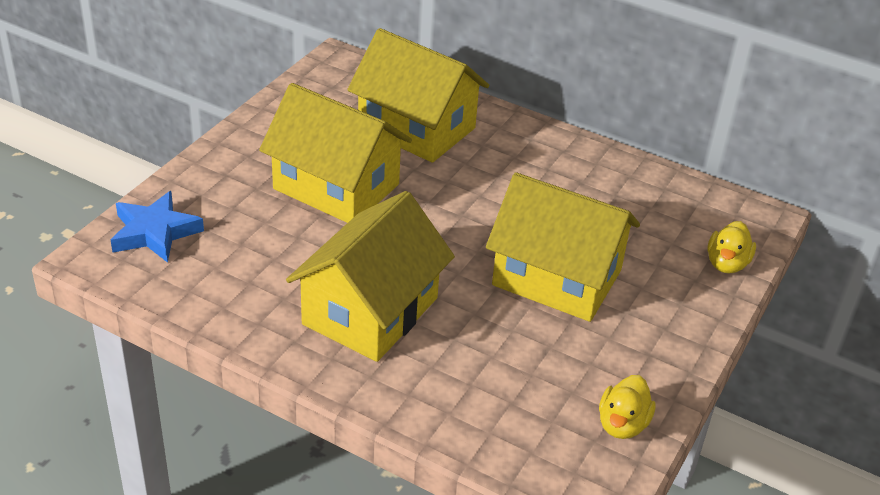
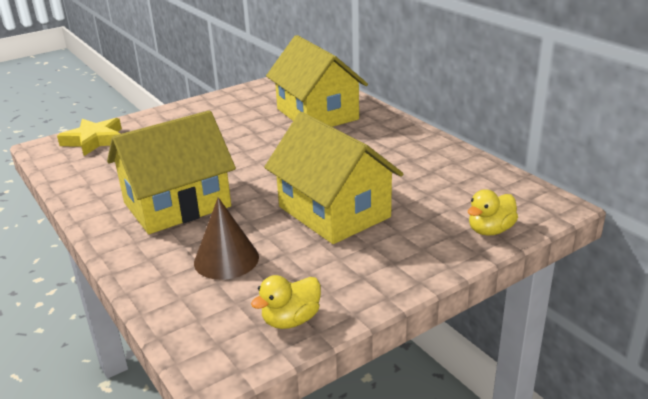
camera: 30 degrees right, 10 degrees down
(154, 232) = (94, 140): blue star -> yellow star
(336, 187) = (230, 136): yellow house -> none
(496, 371) = (226, 259): none -> brown cone

